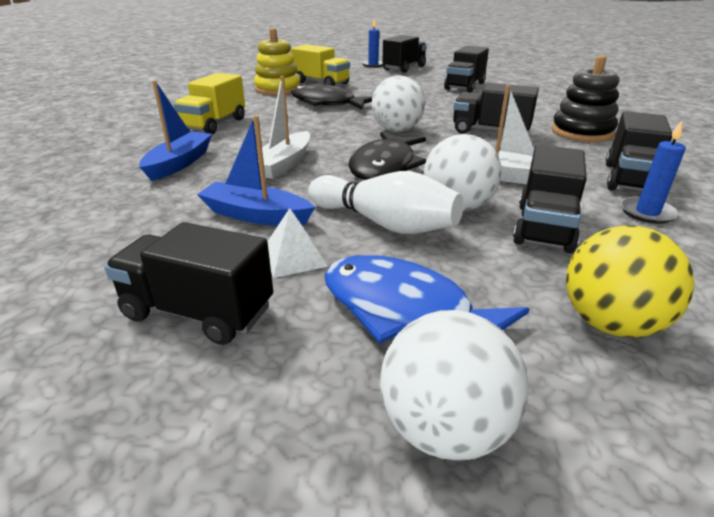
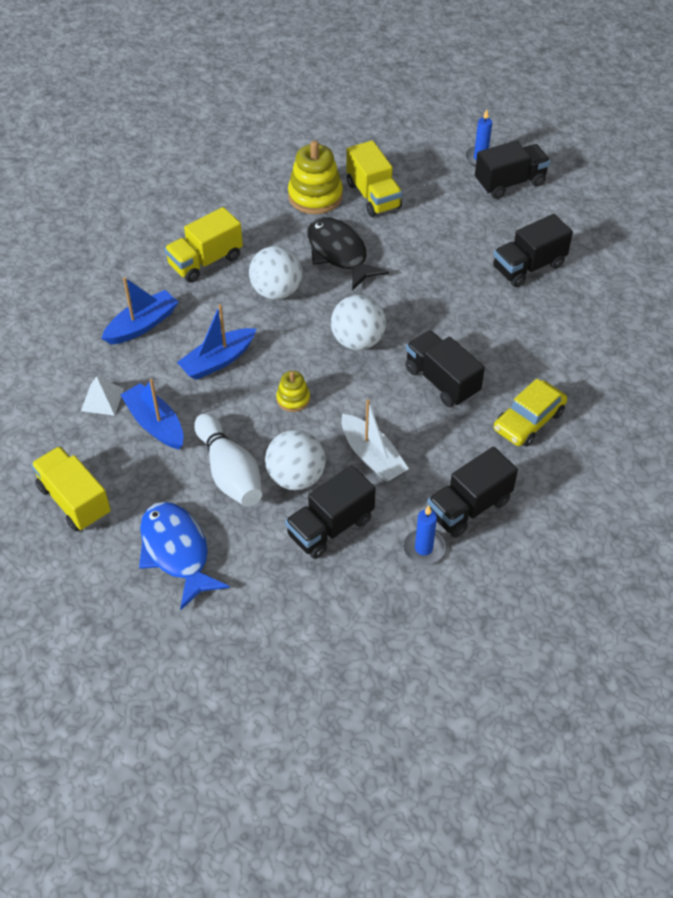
camera: 30 degrees right, 20 degrees up
(198, 312) = (74, 500): black truck -> yellow truck
(284, 164) = (218, 361): white boat -> blue boat
(294, 257) = (150, 479): white pyramid -> white pyramid (102, 399)
(385, 166) = (293, 399): black fish -> yellow stacking toy
(445, 428) = (135, 623): white ball -> white ball (276, 291)
(582, 132) = (528, 421): black stacking toy -> yellow car
(610, 323) = (273, 614): yellow ball -> none

